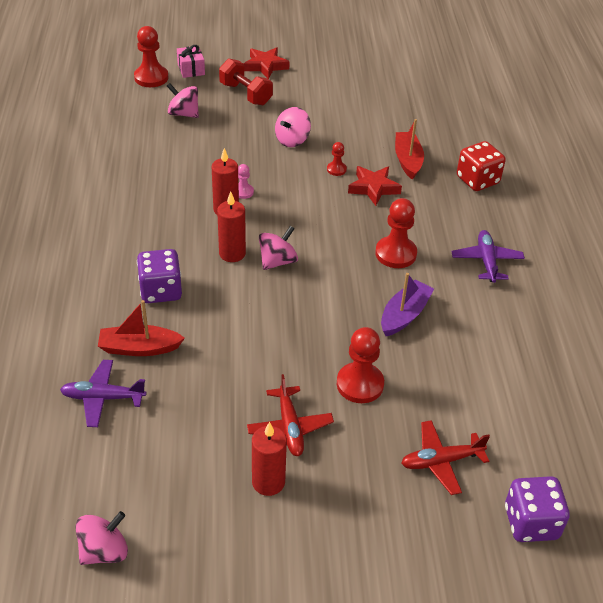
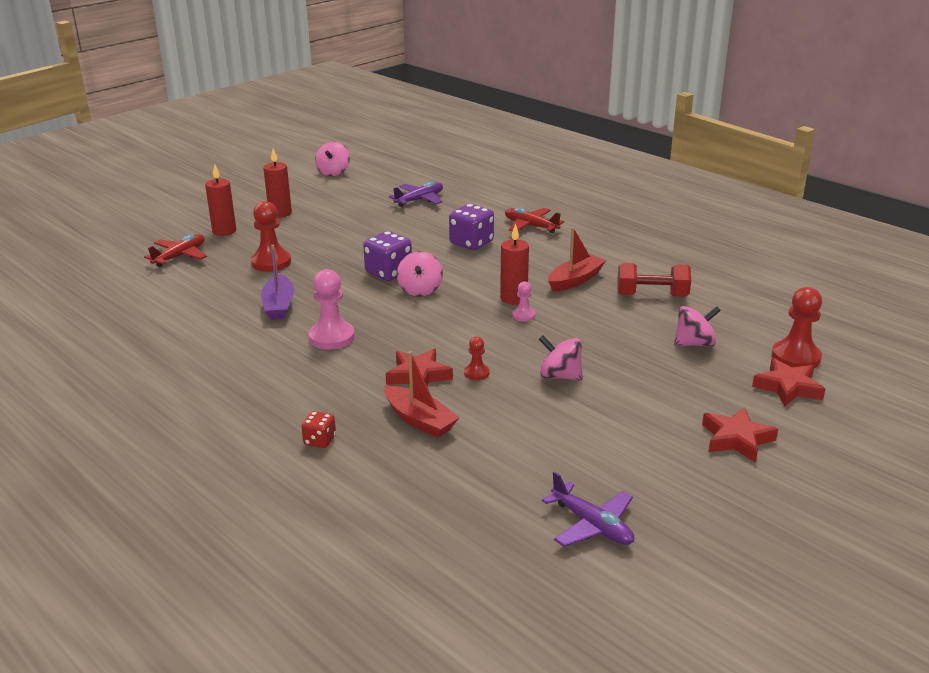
camera: 140 degrees right, 15 degrees down
(139, 348) = (435, 220): red boat -> red boat (575, 280)
(191, 69) = (788, 387): pink gift -> red star
(232, 253) = (460, 279): red candle -> red candle (224, 231)
(245, 94) = (687, 394): red dumbbell -> red dumbbell (652, 295)
(290, 427) = (294, 232): red plane -> red plane (530, 226)
(292, 140) = (560, 376): pink spinning top -> pink spinning top turned 60 degrees counterclockwise
(395, 254) = (332, 337): red pawn -> pink pawn
(477, 180) = (320, 440): red dice -> red dice, size x0.55
(486, 261) = (241, 370): purple plane -> purple plane (592, 525)
(531, 522) = (100, 258): purple dice -> purple dice (388, 273)

